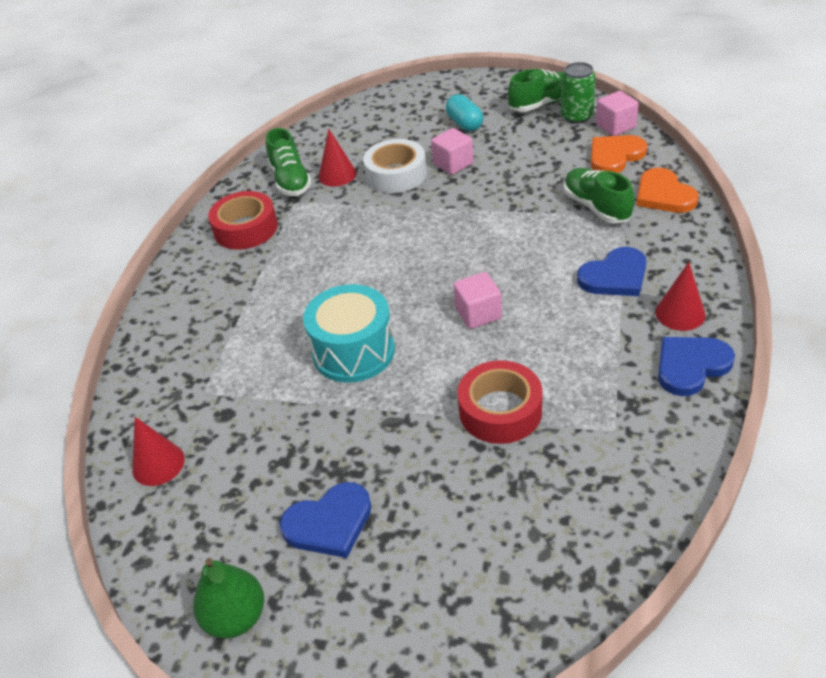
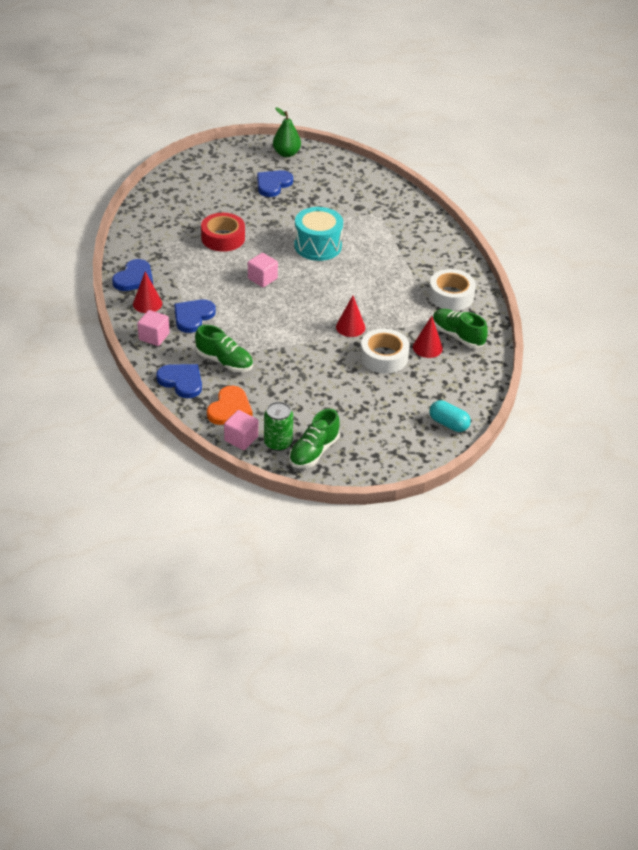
camera: 145 degrees right, 0 degrees up
(158, 464) = (369, 184): red cone -> red cone (350, 327)
(246, 229) = (451, 296): red tape -> white tape
(453, 164) = (348, 375): pink cube -> pink cube (154, 337)
(465, 123) = (366, 416): turquoise capsule -> turquoise capsule (448, 424)
(664, 195) = (181, 381): orange heart -> blue heart

